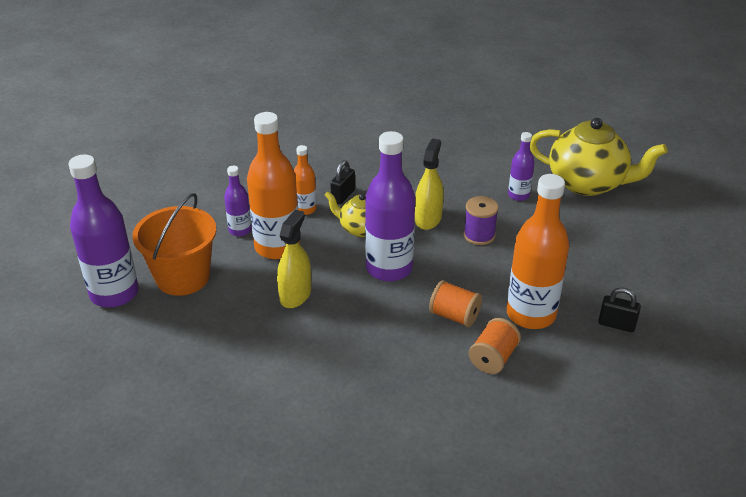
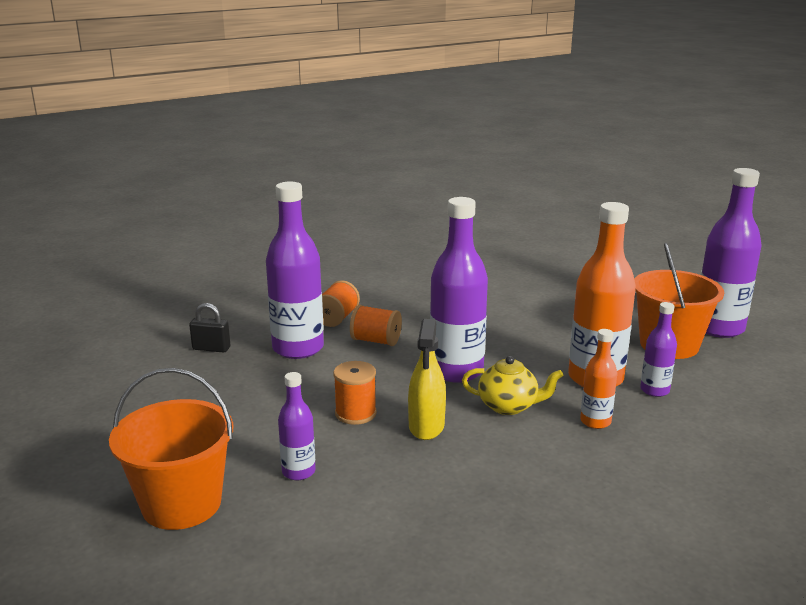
camera: 170 degrees right, 15 degrees down
(295, 295) = (542, 342): yellow spray bottle -> none
(343, 196) = (556, 444): black padlock -> none
(479, 235) = (355, 413): purple spool -> orange spool
(531, 314) = (298, 348): orange bottle -> purple bottle
(588, 183) = (181, 504): yellow teapot -> orange bucket

